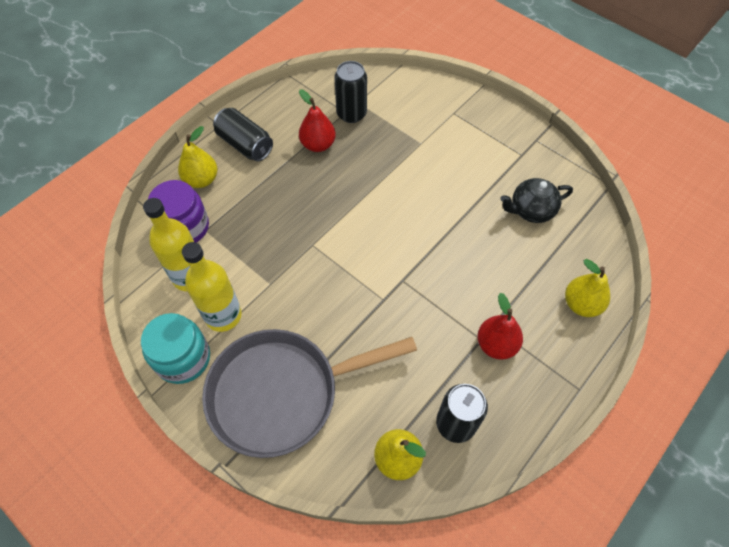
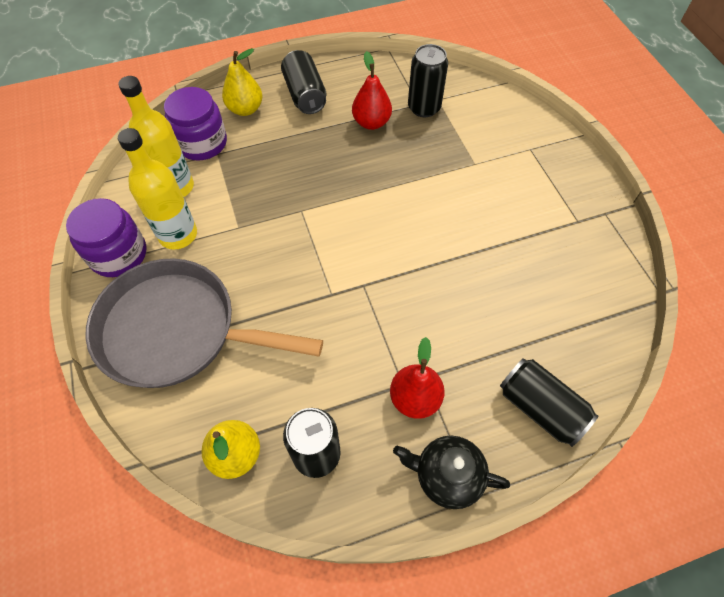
camera: 30 degrees right, 0 degrees up
(183, 358) = (118, 254): turquoise jar -> purple jar
(531, 210) = (549, 282): black teapot -> black teapot (447, 476)
(581, 304) = (540, 408): yellow pear -> black can

